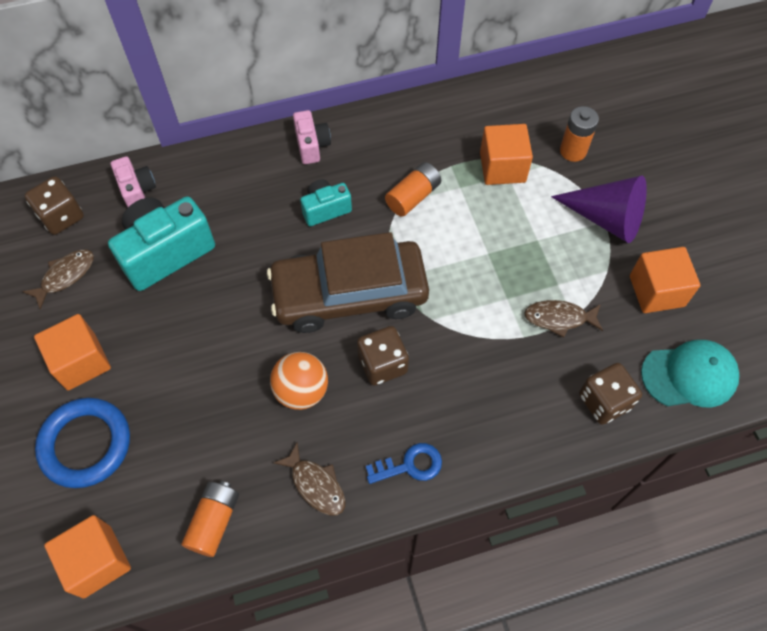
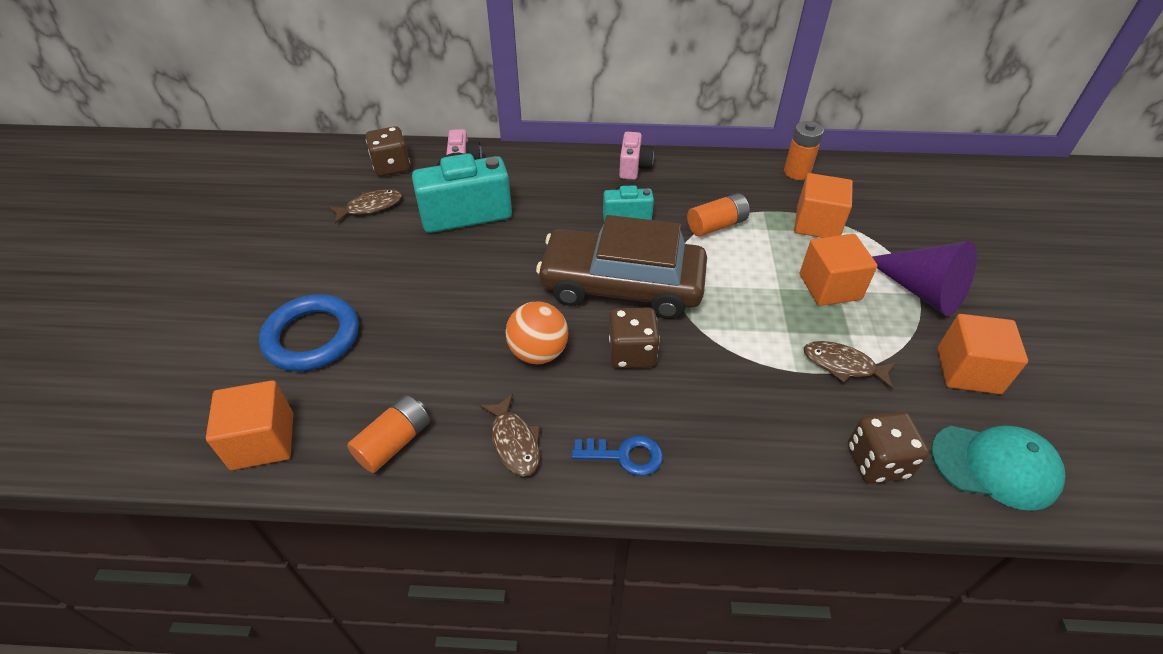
camera: 20 degrees right, 15 degrees down
(81, 362) = (347, 272): orange cube -> orange cube (829, 287)
(573, 151) = (897, 227): orange battery -> orange battery (797, 172)

